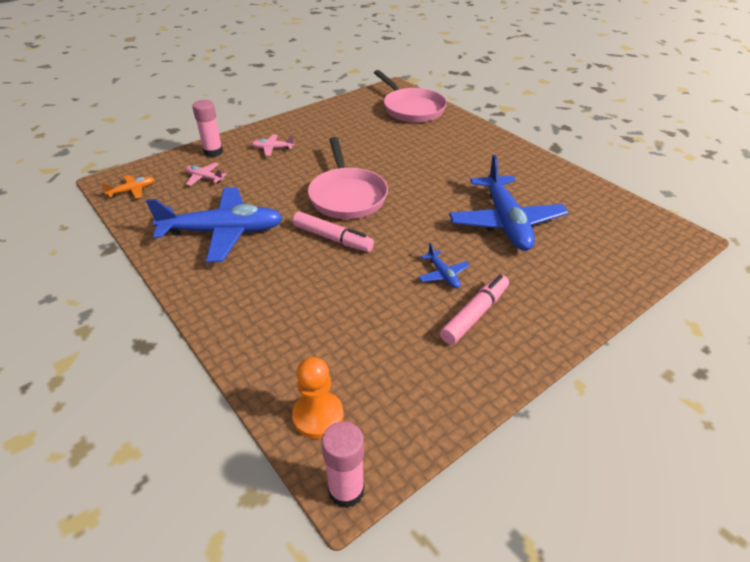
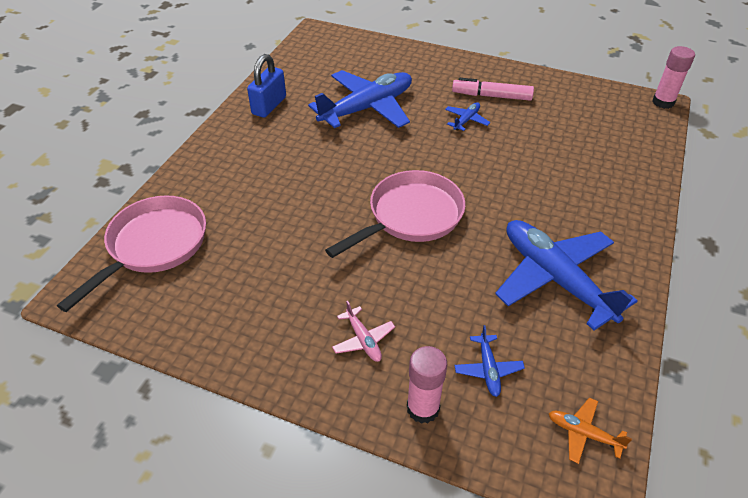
camera: 120 degrees left, 5 degrees up
(204, 178) = (488, 369): pink plane -> blue plane
(318, 416) = (641, 128): orange pawn -> none
(332, 238) = (484, 195): pink marker -> none
(542, 175) = (269, 105): none -> blue padlock

